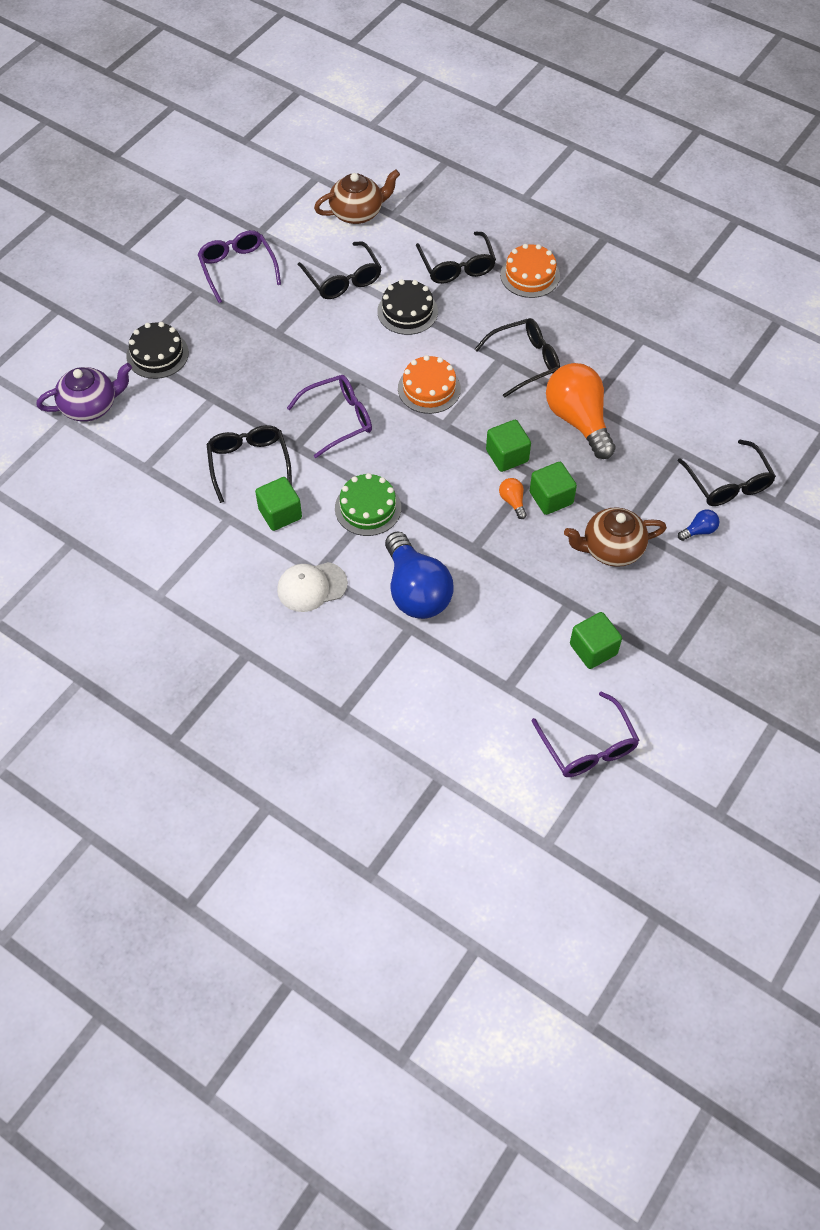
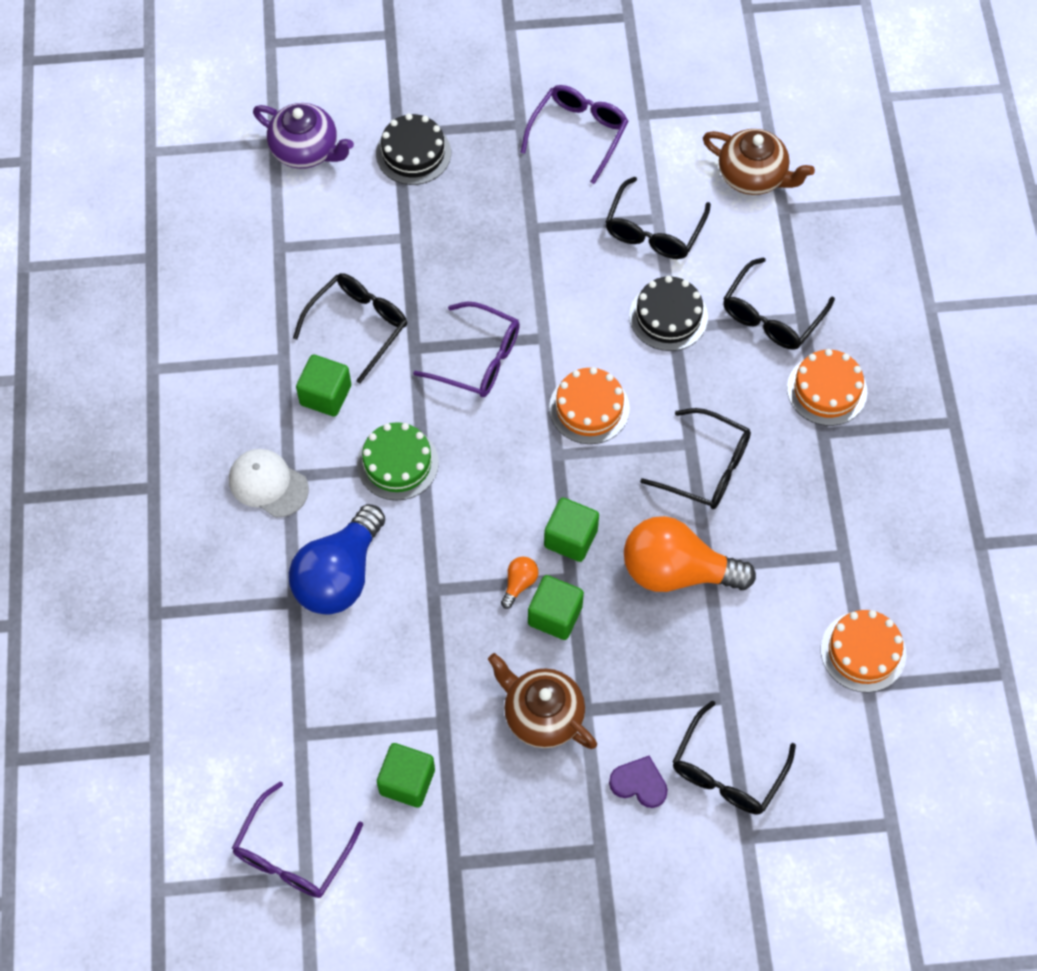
camera: 50 degrees right, 5 degrees up
(578, 420) = (677, 571): orange light bulb -> orange light bulb turned 105 degrees counterclockwise
(699, 531) = (639, 783): blue light bulb -> purple heart
(709, 371) = (863, 651): none -> orange cake

